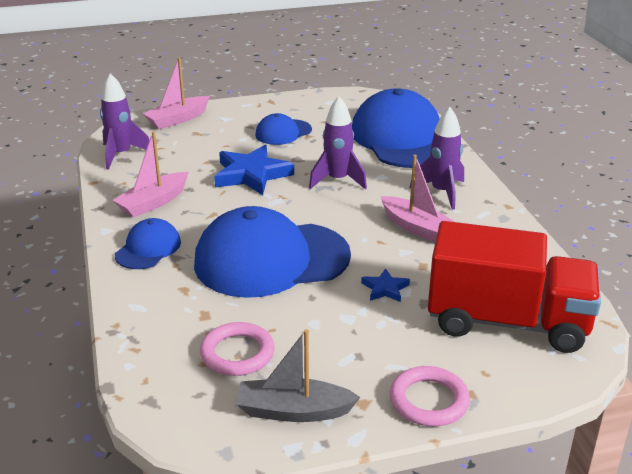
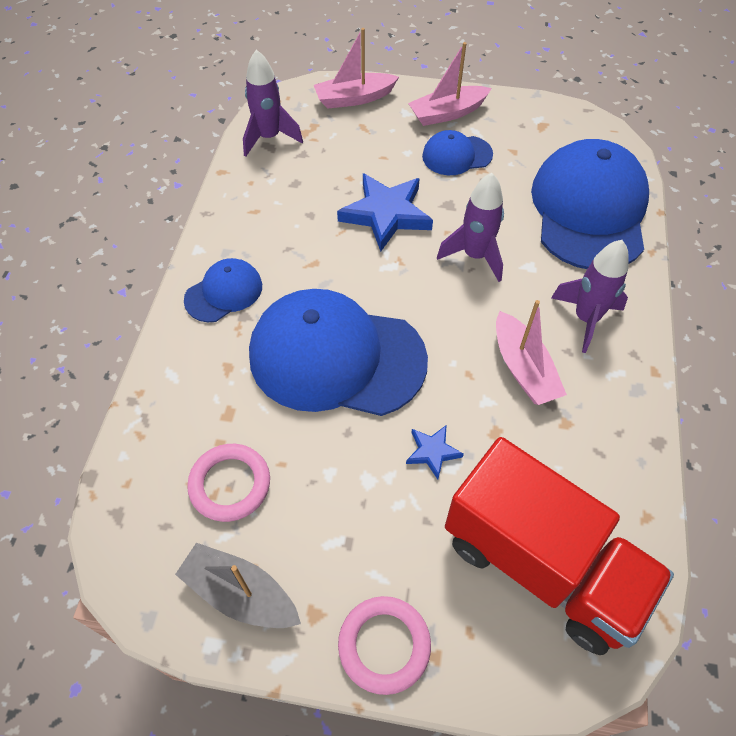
camera: 25 degrees right, 25 degrees up
(153, 202) = (264, 224): pink boat -> pink boat (447, 113)

